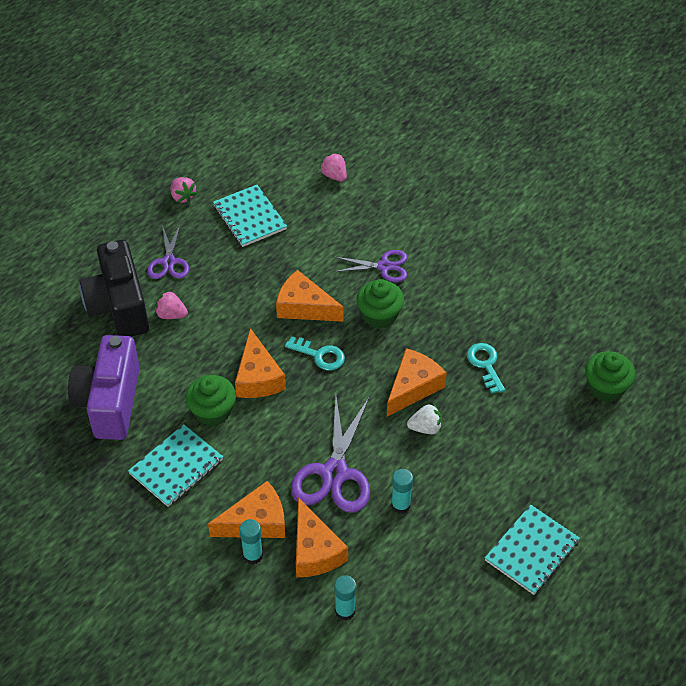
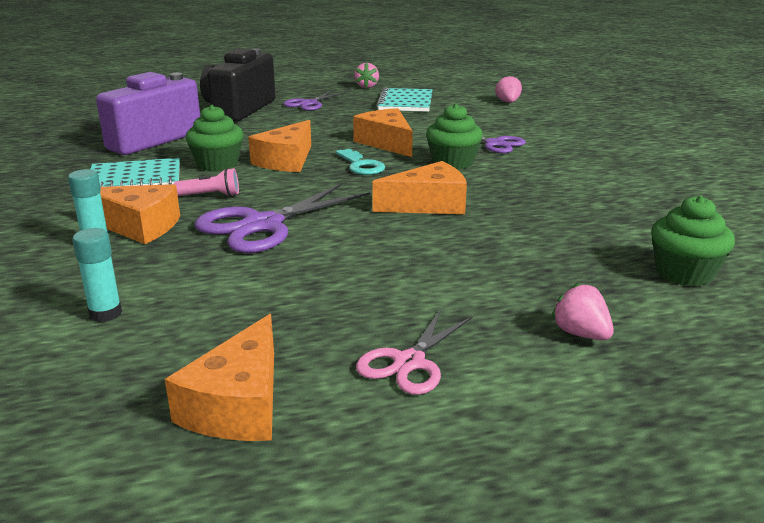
camera: 35 degrees right, 25 degrees down
(171, 315) = (270, 121): pink strawberry -> pink strawberry (581, 334)
(259, 457) = (211, 195): none -> pink flashlight
(315, 550) = (156, 262): orange cheese -> orange cheese (238, 405)
(400, 505) = (296, 266): turquoise glue stick -> none
(425, 428) = (405, 230): white strawberry -> none
(485, 365) = (532, 215): turquoise key -> none
(532, 551) = (409, 362): turquoise notebook -> pink scissors

